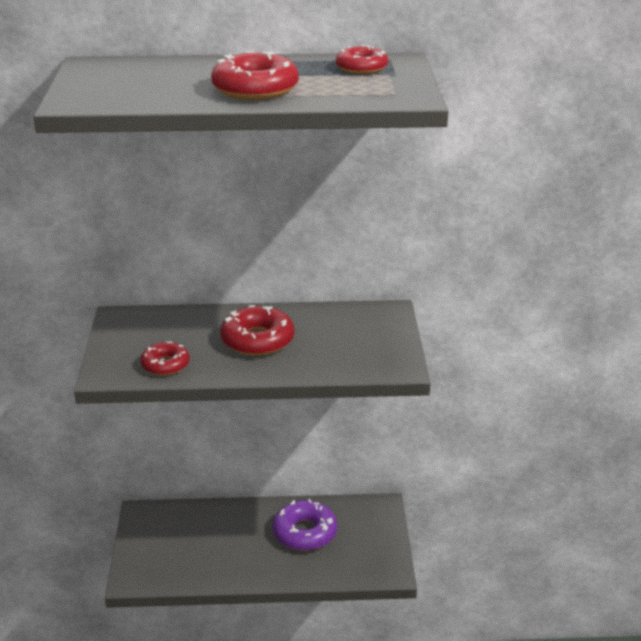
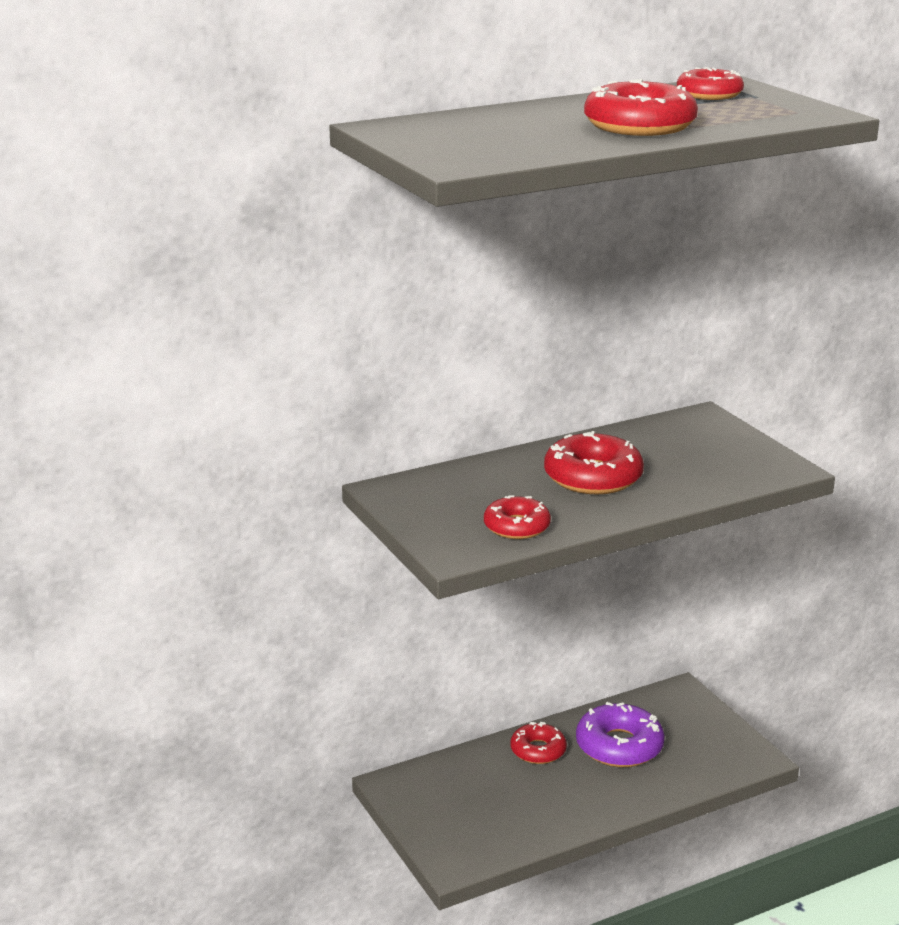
camera: 25 degrees left, 5 degrees down
(249, 519) = (538, 750): none -> red donut

